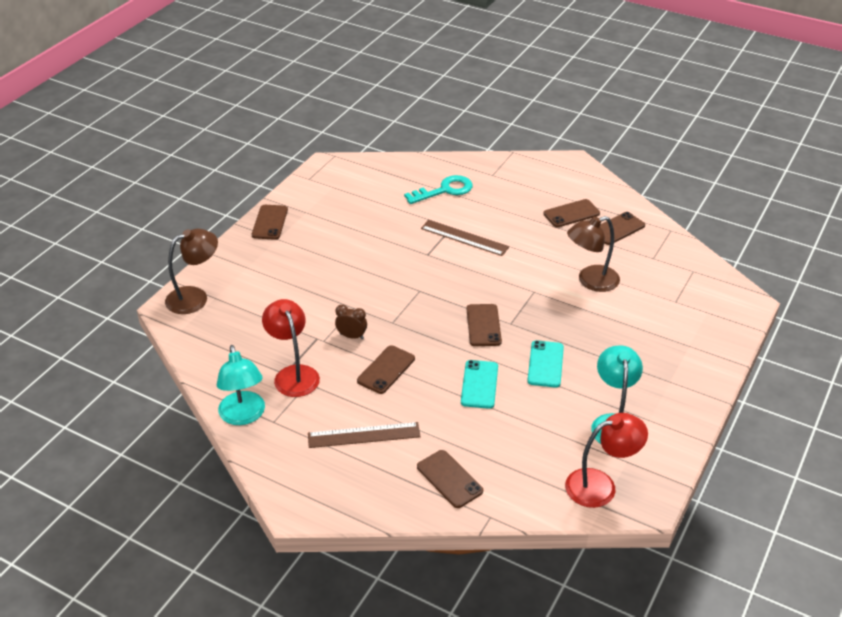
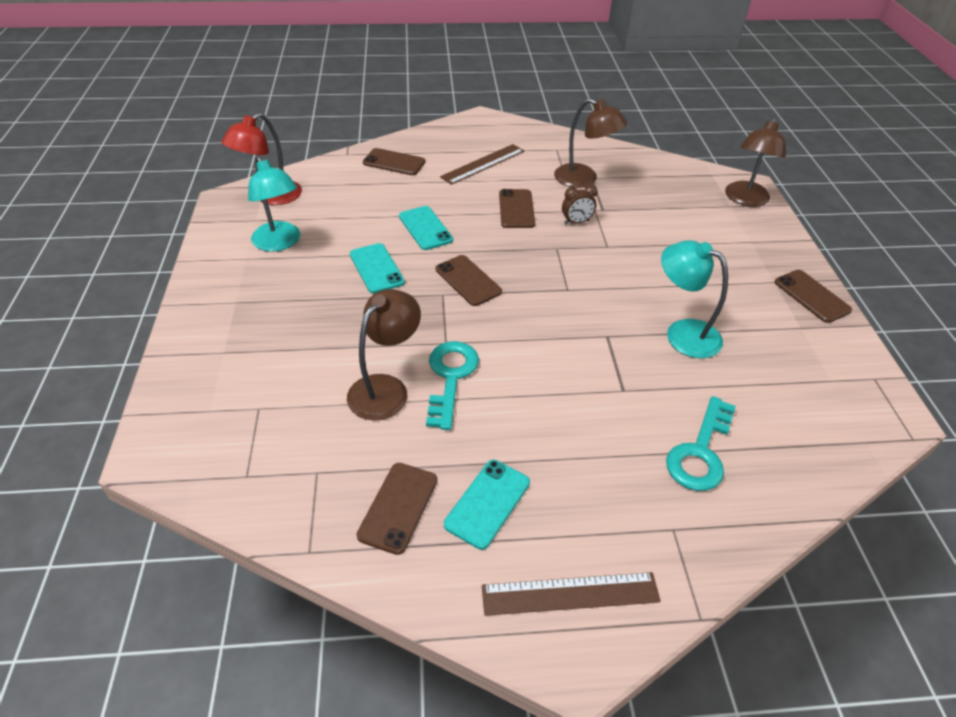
camera: 145 degrees right, 5 degrees up
(243, 416) = (581, 145): turquoise lamp -> turquoise lamp (682, 333)
(293, 374) = (584, 179): red lamp -> brown lamp
(464, 238) = (591, 380): brown ruler -> brown ruler (570, 593)
(546, 271) = (450, 377): none -> turquoise key
(571, 214) = (487, 503): brown phone -> turquoise phone

